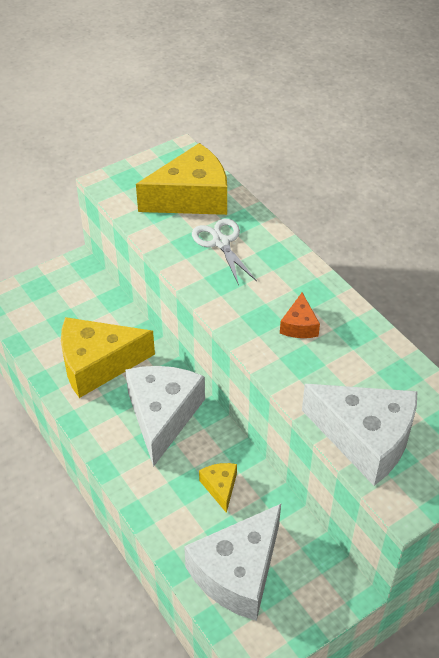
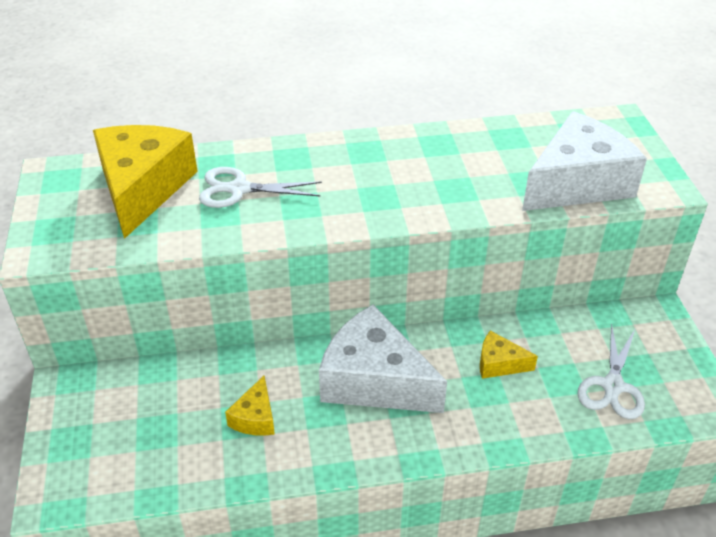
camera: 65 degrees left, 5 degrees down
(97, 364) = (255, 418): yellow cheese -> yellow cheese, size x0.46
(238, 572) = (612, 386): white cheese -> white scissors
(299, 325) = (406, 175): orange cheese -> none

